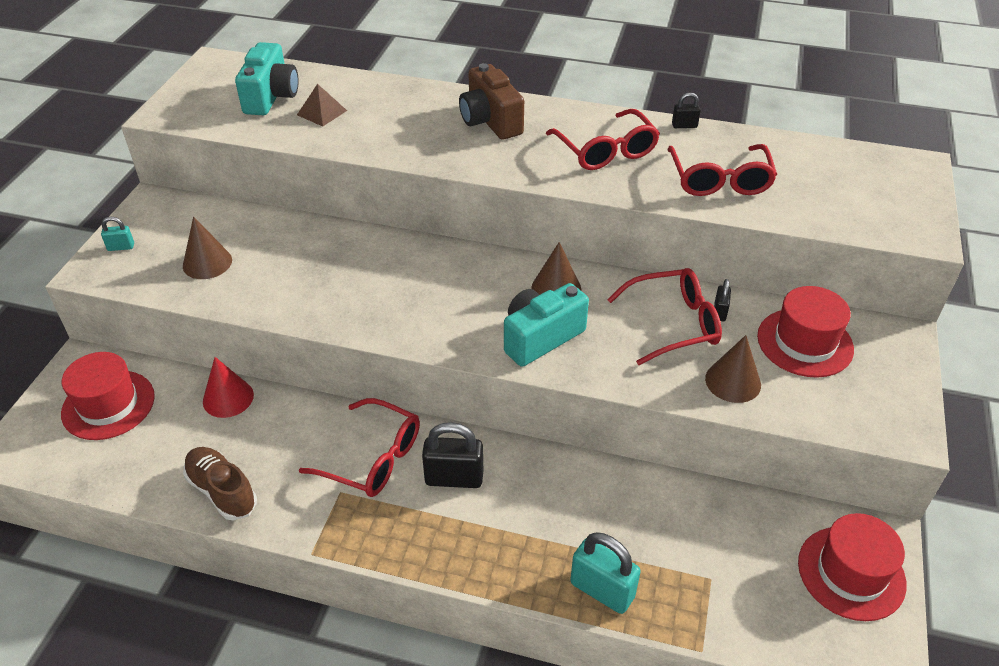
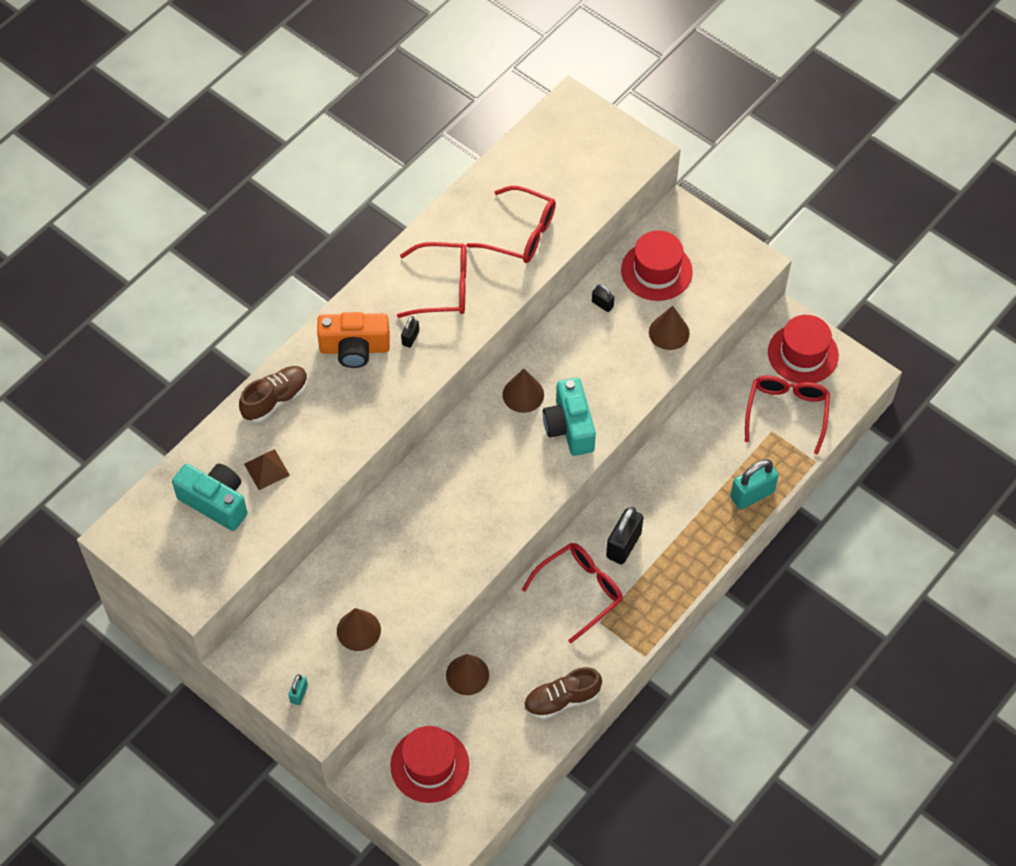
camera: 65 degrees left, 15 degrees up
(228, 398) = (467, 675): red cone -> brown cone
(401, 96) = (275, 400): none -> brown shoe
(490, 121) = (355, 348): brown camera -> orange camera
(674, 324) = (599, 338): red glasses -> red glasses (786, 412)
(684, 125) = (439, 218): black padlock -> black padlock (410, 338)

